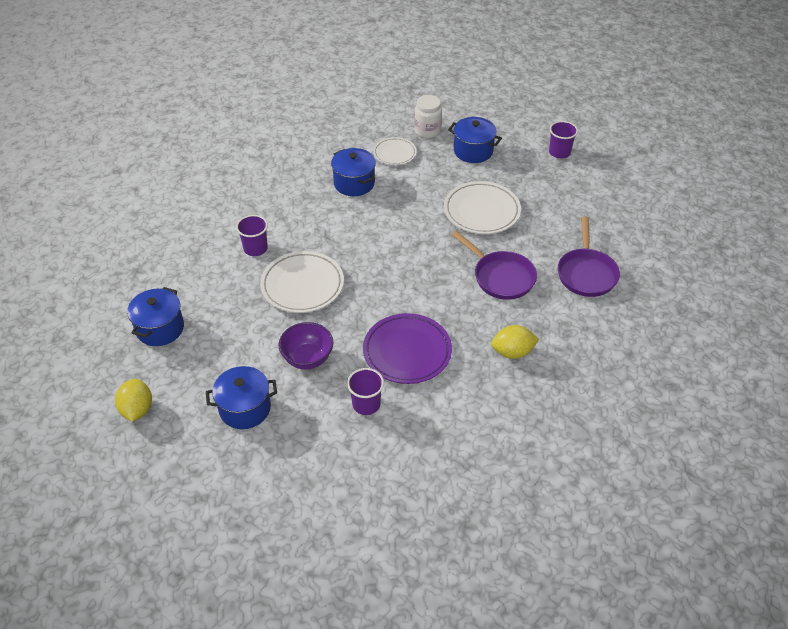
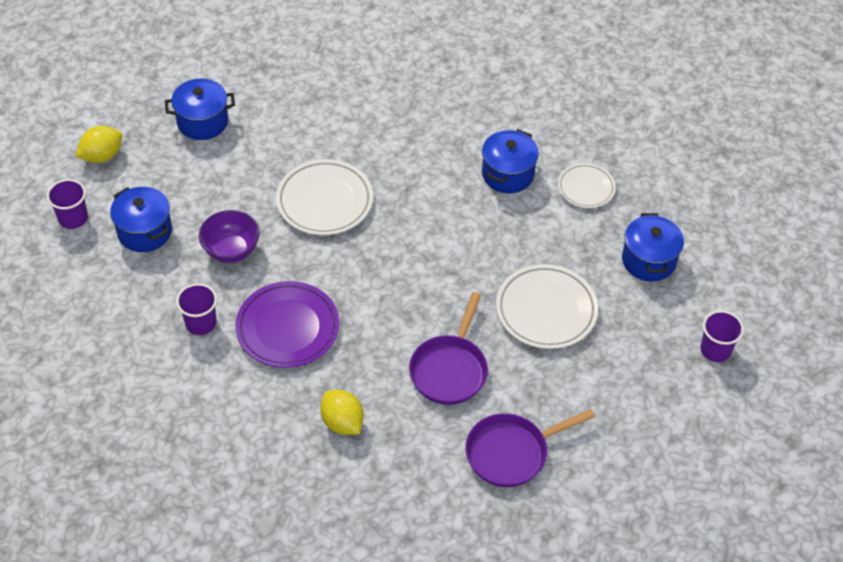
camera: 60 degrees right, 5 degrees up
(255, 248) = (351, 139): purple cup -> purple cup (73, 218)
(427, 131) = (651, 201): white jar -> none

